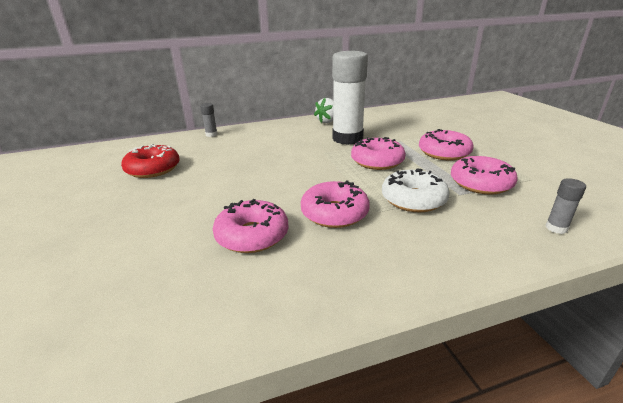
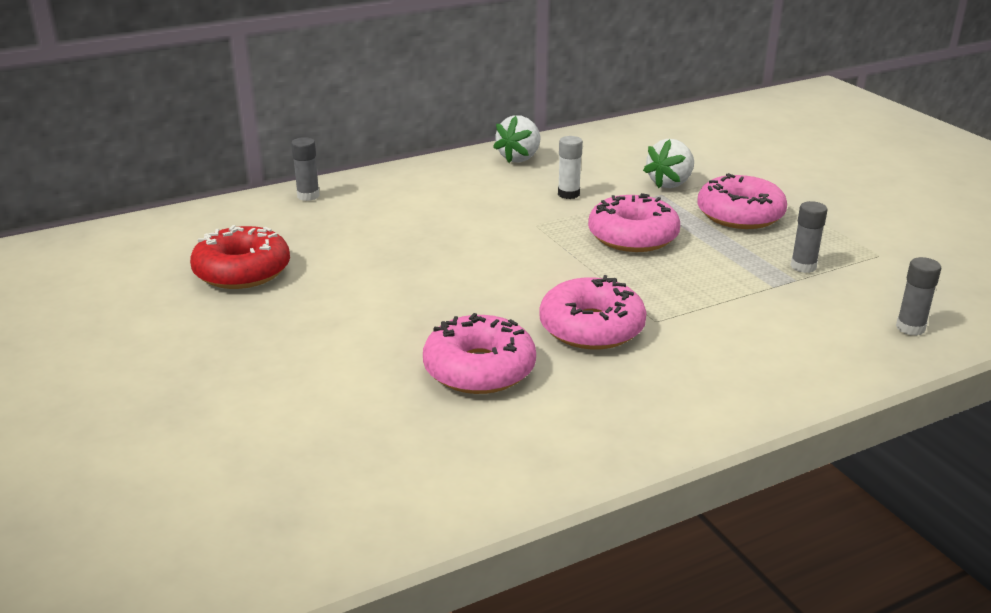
camera: 10 degrees left, 0 degrees up
(347, 138) = (568, 194): white glue stick -> white glue stick, size x0.40
(406, 135) = (670, 183): none -> white strawberry
(413, 199) = (705, 298): white donut -> none
(481, 183) = (803, 266): pink donut -> grey glue stick

